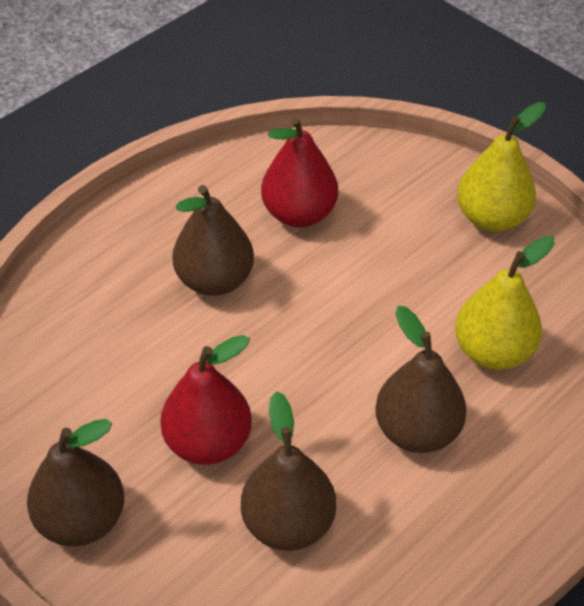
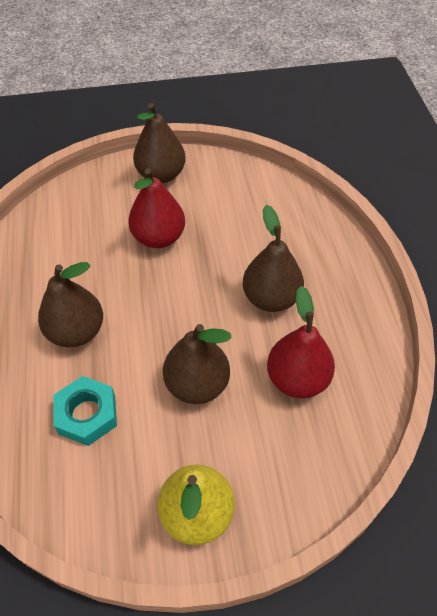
camera: 125 degrees right, 5 degrees up
(288, 523) = (83, 244): brown pear -> brown pear (197, 384)
(493, 351) = (87, 414): yellow pear -> turquoise nut

